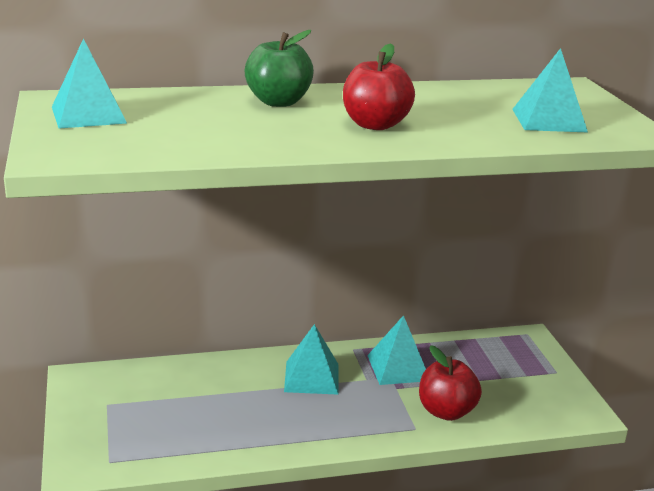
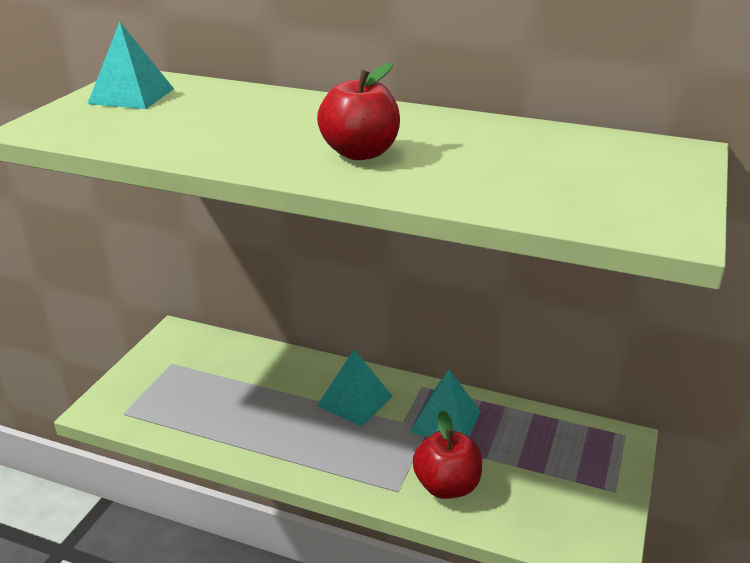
camera: 35 degrees right, 5 degrees up
(278, 102) = (311, 112): green apple -> none
(549, 120) = (572, 187): turquoise pyramid -> none

